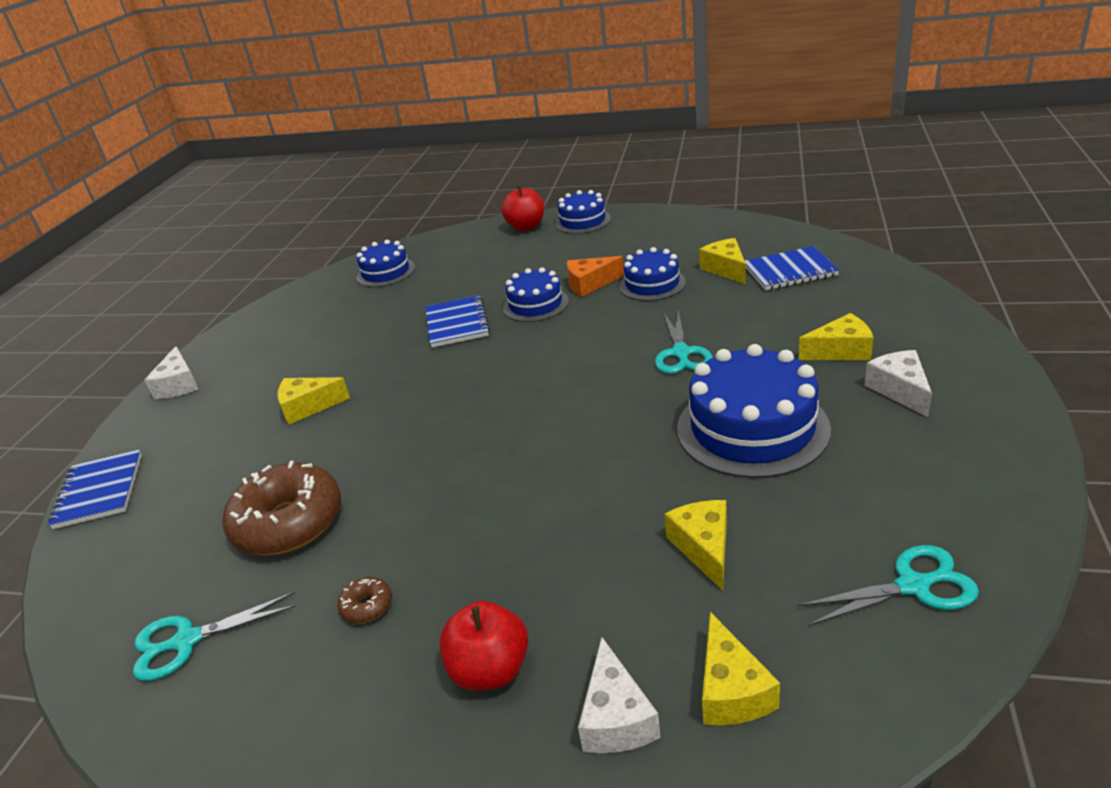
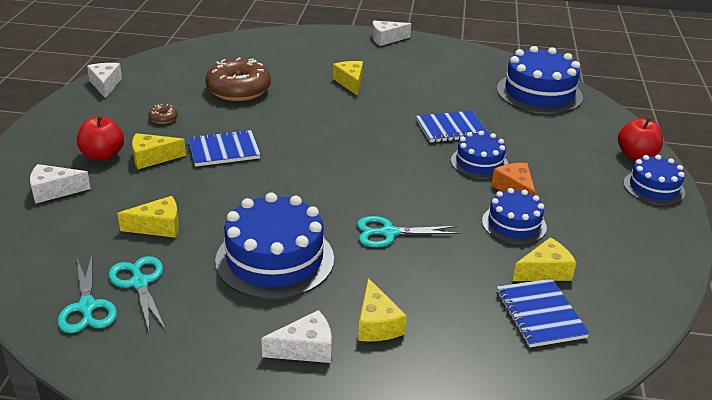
camera: 80 degrees right, 0 degrees up
(99, 491) = (285, 35): blue notebook -> blue notebook (224, 150)
(187, 641) = (163, 76): turquoise scissors -> turquoise scissors (139, 283)
(189, 738) = (105, 85): none -> white cheese
(386, 272) = (539, 93): blue cake -> blue cake, size x1.71
(731, 690) = (50, 227): yellow cheese -> yellow cheese (152, 158)

